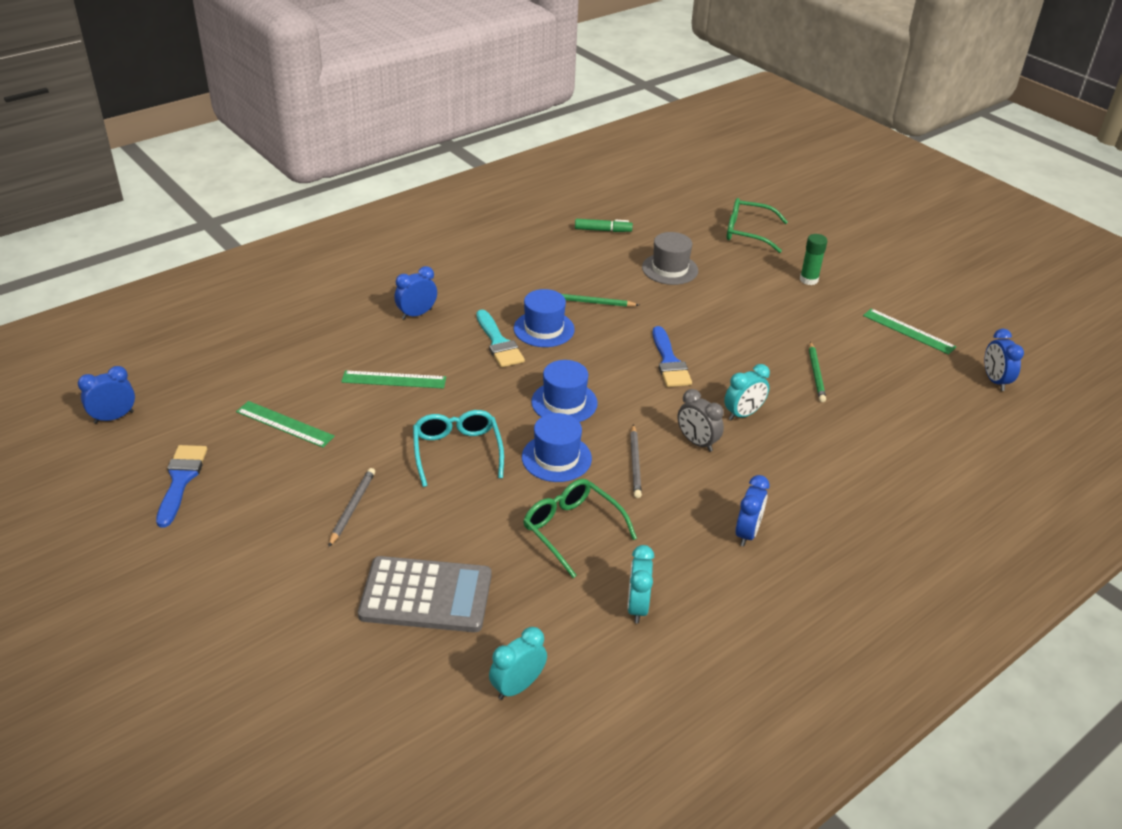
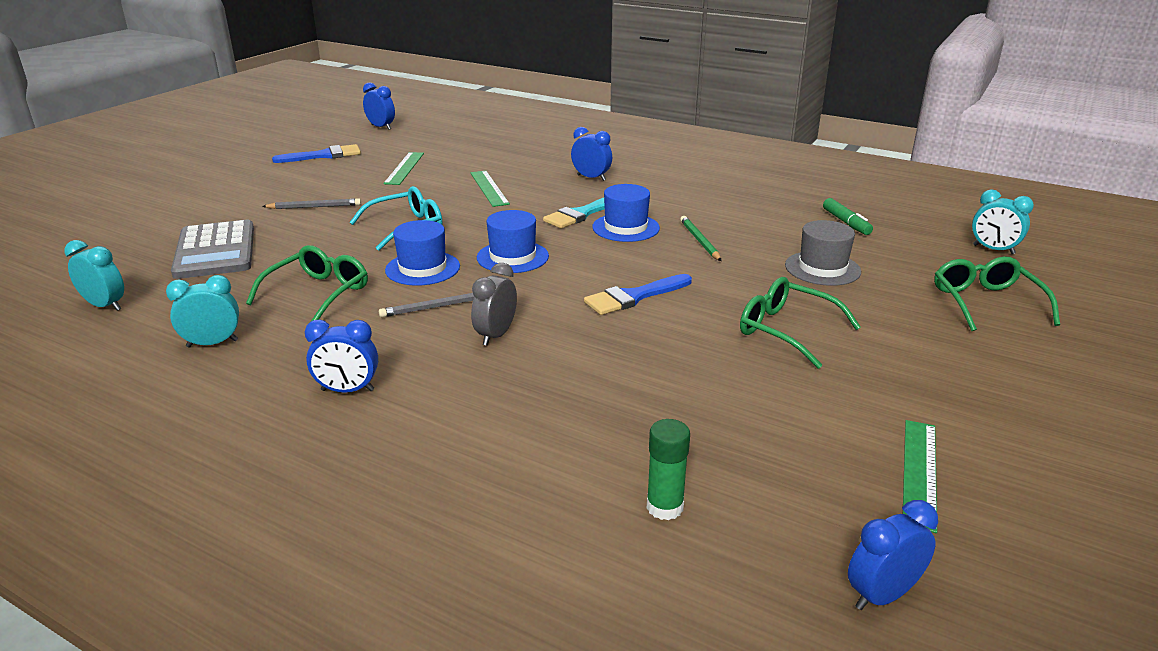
camera: 70 degrees right, 10 degrees down
(743, 414) = (572, 356): turquoise clock -> turquoise clock (993, 249)
(748, 316) = (786, 330): none -> green glasses
(808, 280) = (937, 363): green glue stick -> green glue stick (664, 507)
(816, 374) = (709, 398): green pencil -> none

